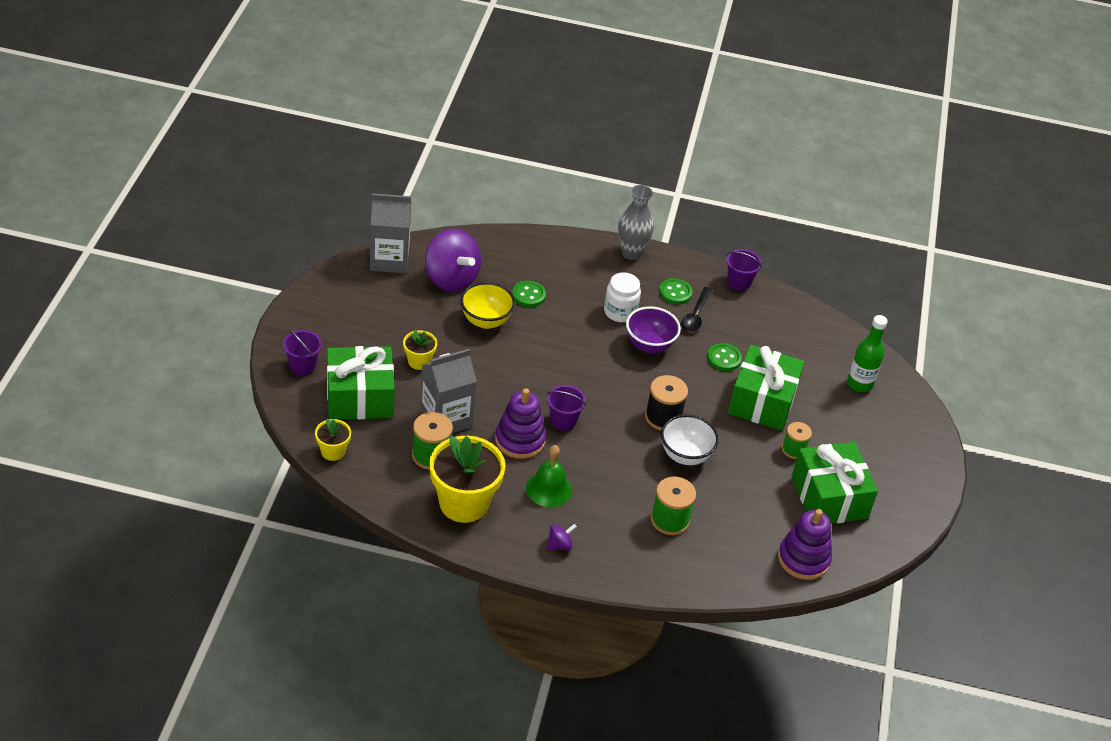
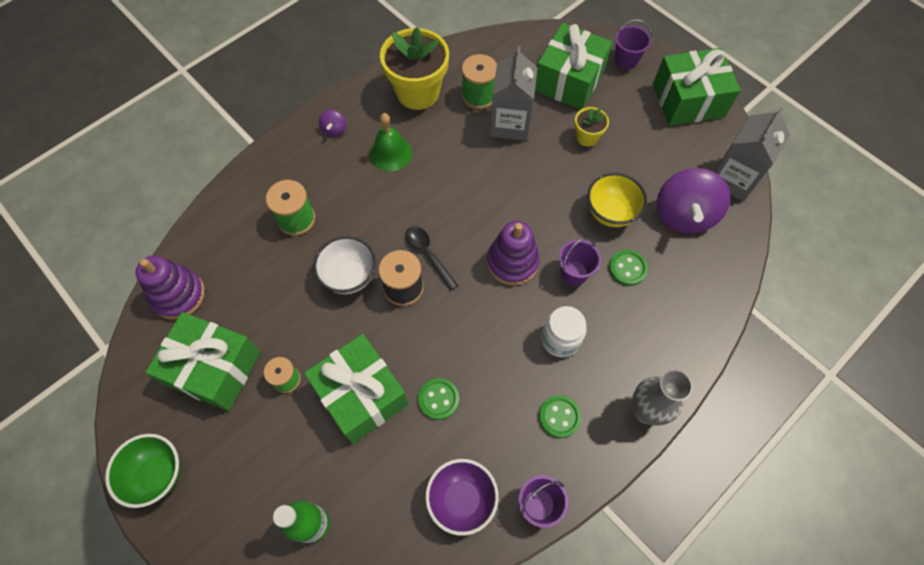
camera: 130 degrees right, 20 degrees up
(322, 309) = (688, 100): none -> green gift
(333, 451) = (522, 40): yellow flower pot -> none
(451, 278) = (683, 215): purple spinning top -> purple spinning top turned 75 degrees counterclockwise
(520, 440) = (454, 161): purple stacking toy -> purple stacking toy (512, 262)
(563, 421) = (453, 204): purple bucket -> purple bucket (574, 273)
(649, 345) = (499, 337): purple bowl -> purple bowl (462, 499)
(695, 315) = (514, 414): black spoon -> black spoon (428, 254)
(919, 483) = (158, 474): none -> green bowl

